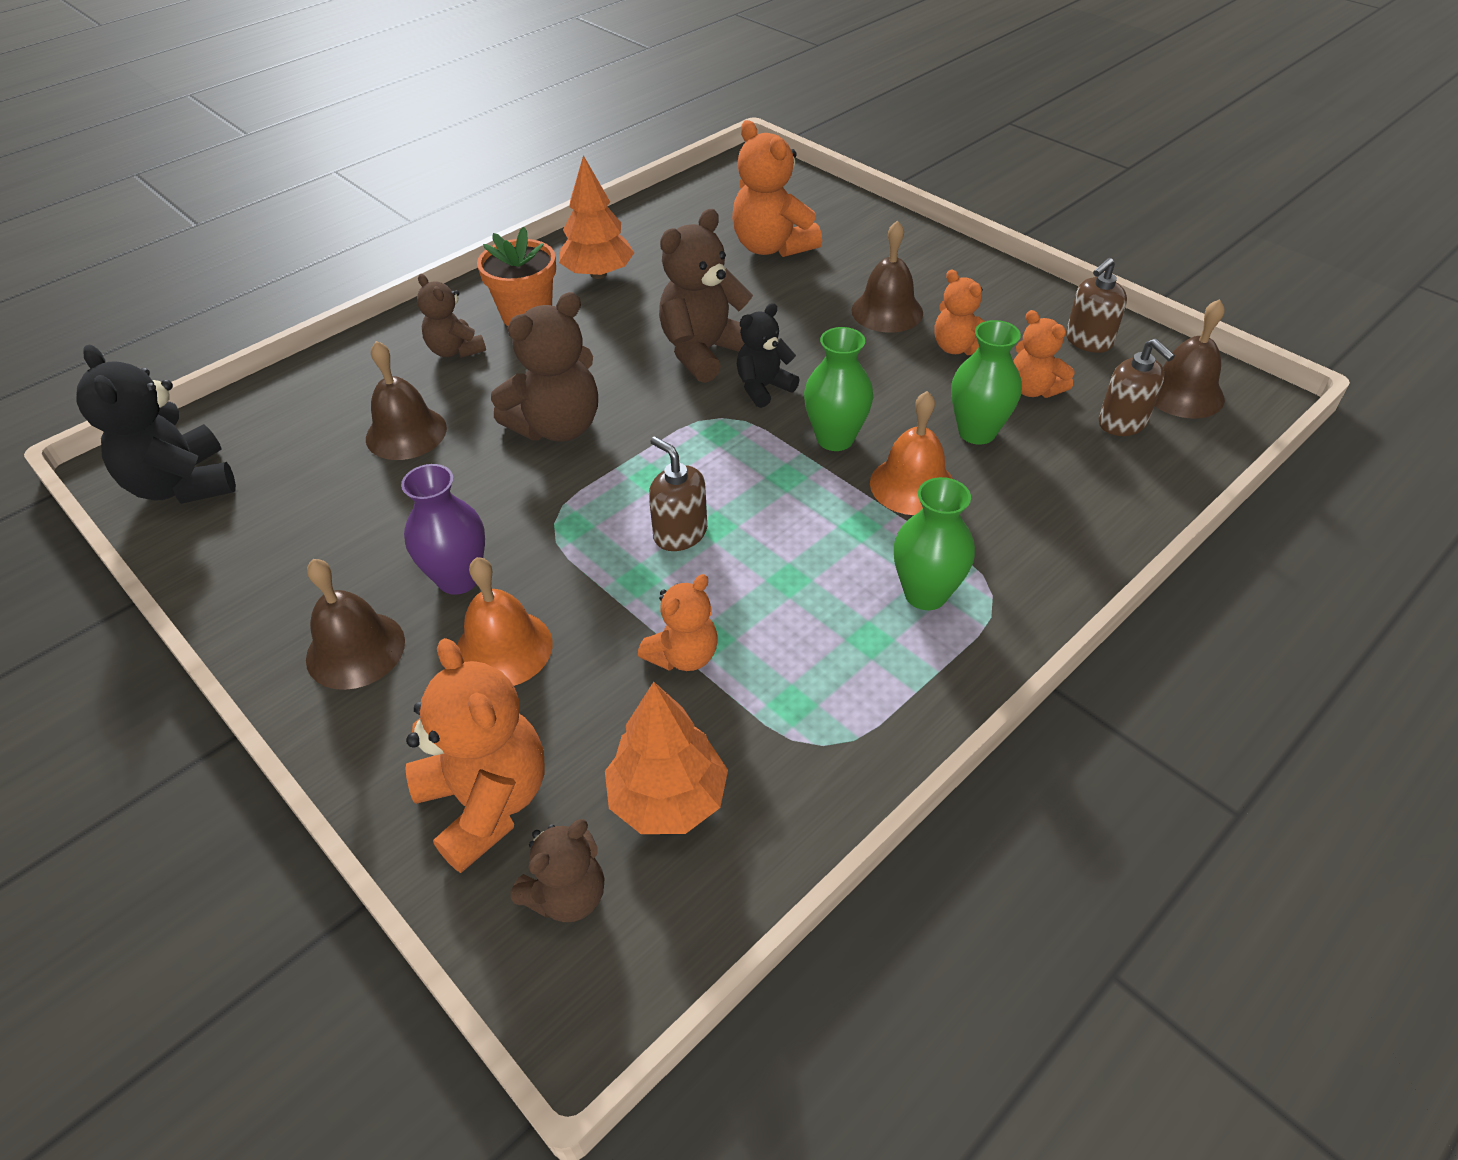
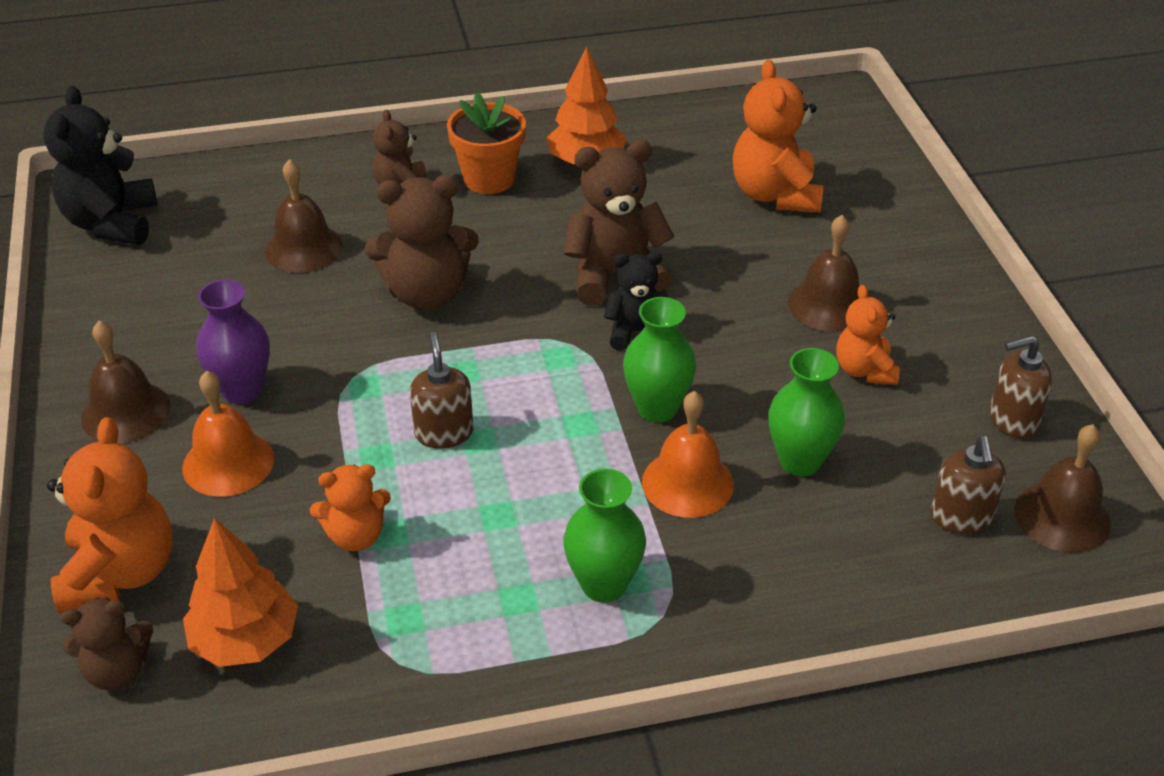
camera: 30 degrees right, 5 degrees down
(1033, 389) = (901, 444): orange teddy bear -> none

